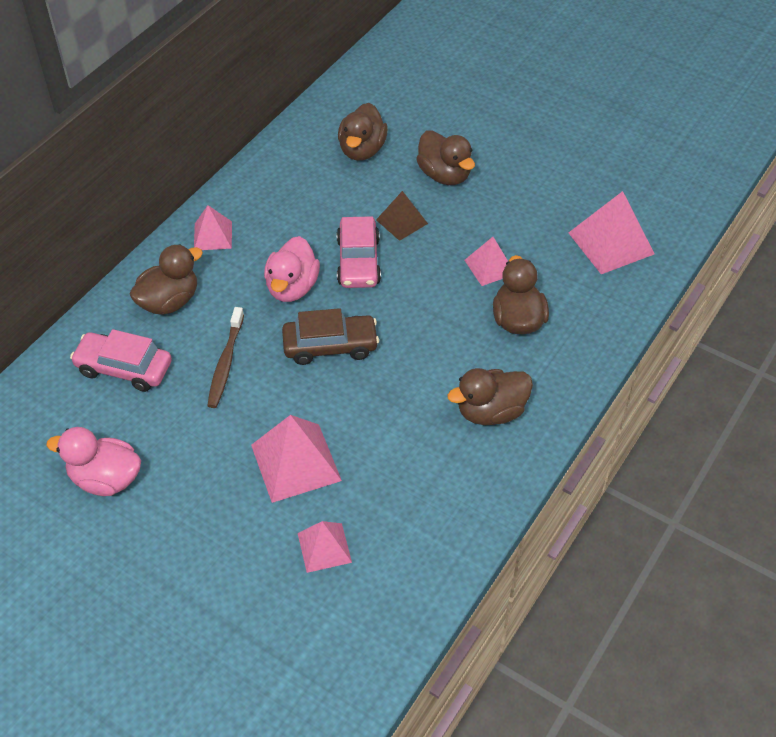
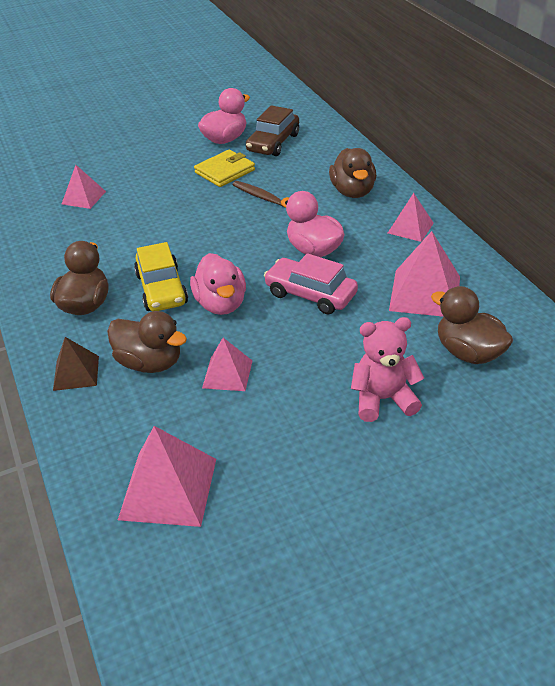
camera: 125 degrees right, 10 degrees down
(124, 368) = (306, 162): pink car -> none
(186, 435) = (225, 171): none -> yellow wallet
(296, 462) = (154, 205): pink pyramid -> pink pyramid (425, 293)
(330, 346) = (234, 249): brown car -> brown car (273, 143)
(401, 221) = (338, 339): brown pyramid -> brown pyramid (76, 373)
(414, 313) = (221, 304): none -> pink duck
(427, 367) = (162, 289): none -> yellow car
(444, 175) = (383, 399): brown duck -> pink teddy bear

